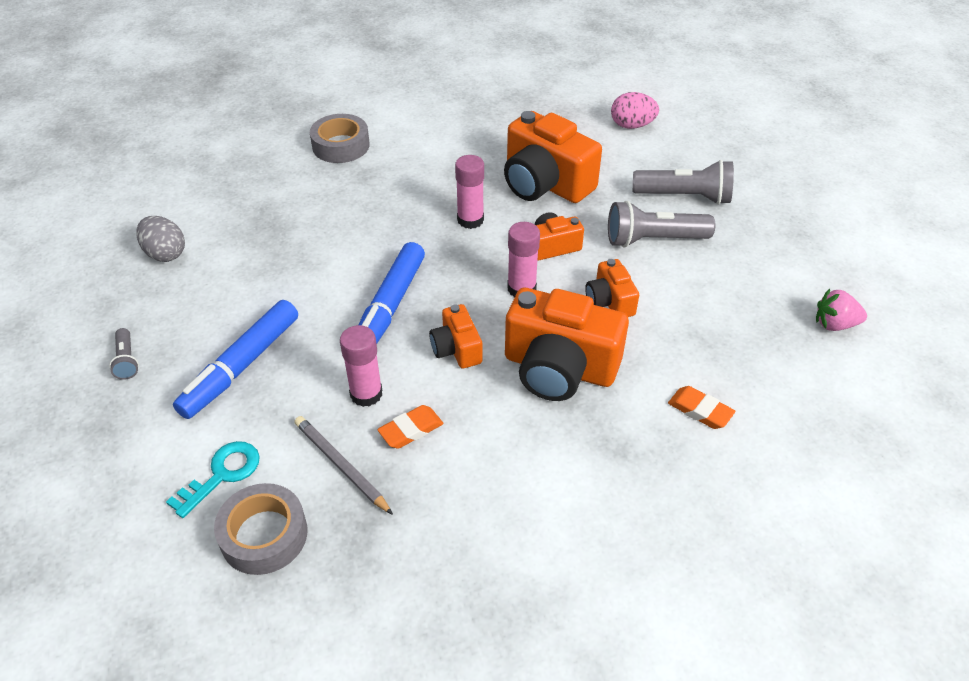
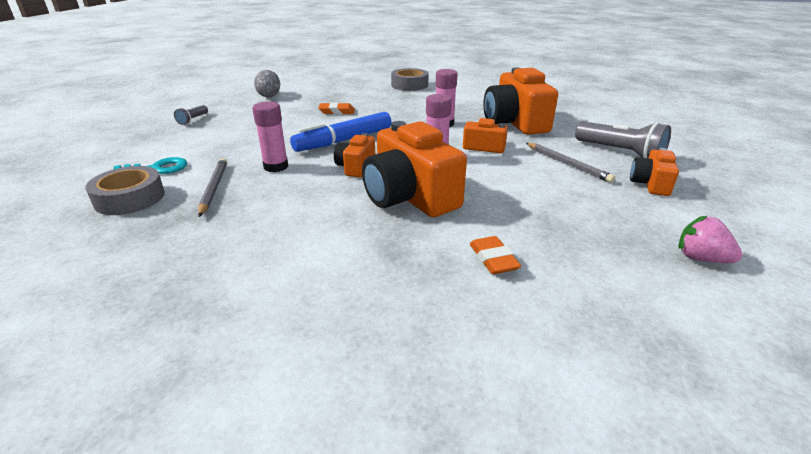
camera: 35 degrees right, 15 degrees down
(241, 366) = (235, 137): blue marker -> none
(411, 430) = (274, 189): orange eraser -> orange eraser (337, 112)
(609, 301) = (492, 180): orange camera -> orange camera (650, 184)
(632, 125) = (613, 116): pink egg -> none
(653, 239) = (567, 164): grey flashlight -> grey pencil

